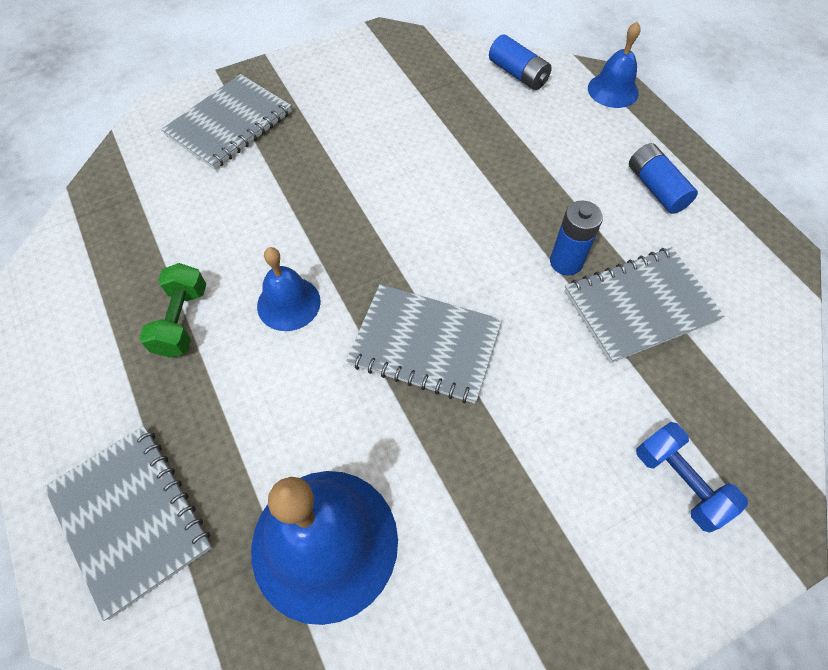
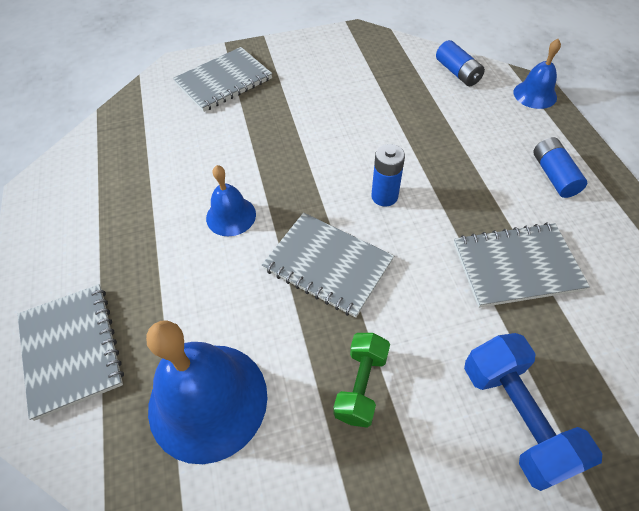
camera: 15 degrees right, 5 degrees down
(182, 321) = (149, 215): green dumbbell -> green dumbbell (361, 385)
(566, 262) = (461, 221): blue battery -> blue battery (384, 196)
(679, 482) = (516, 417): blue dumbbell -> blue dumbbell, size x1.52

